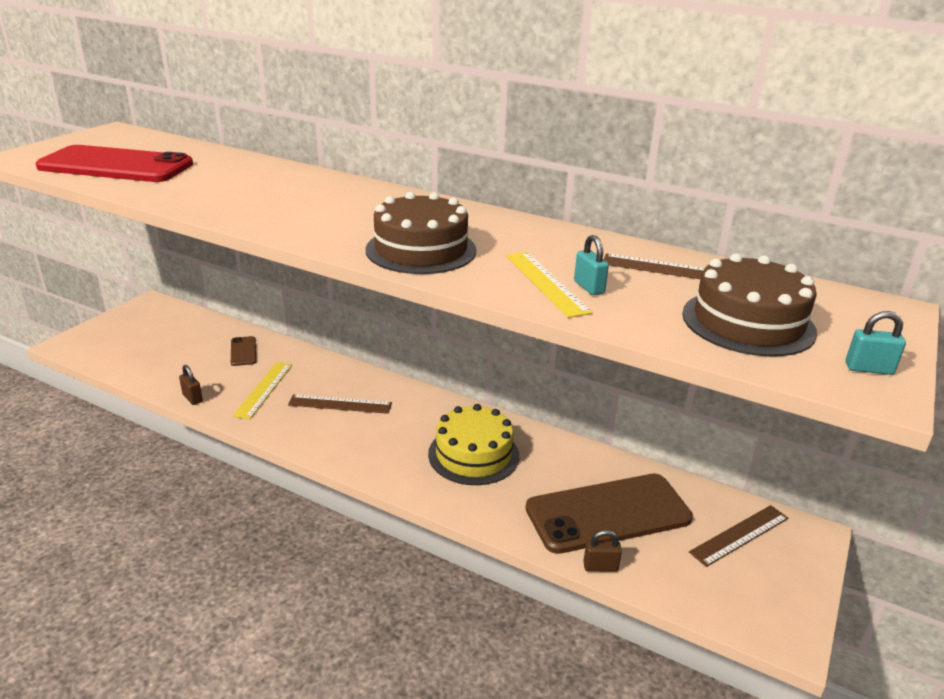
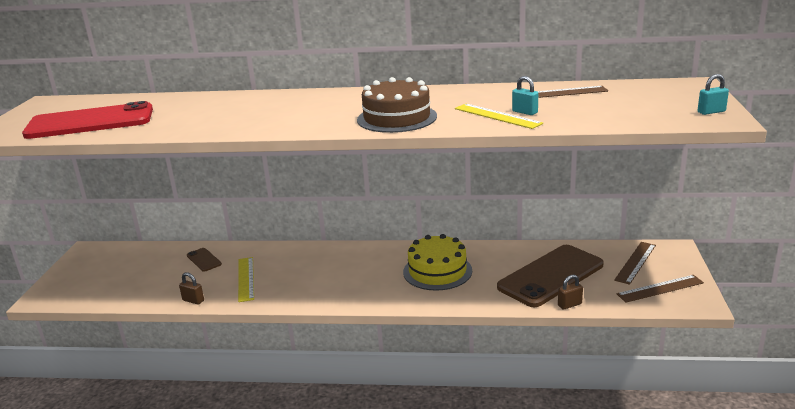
camera: 20 degrees left, 5 degrees down
(340, 404) = (314, 270): brown ruler -> brown ruler (660, 288)
(748, 322) = (630, 107): brown cake -> none

